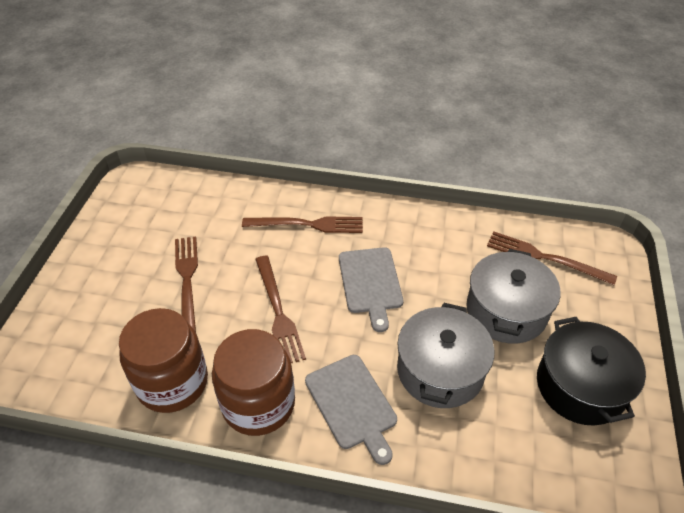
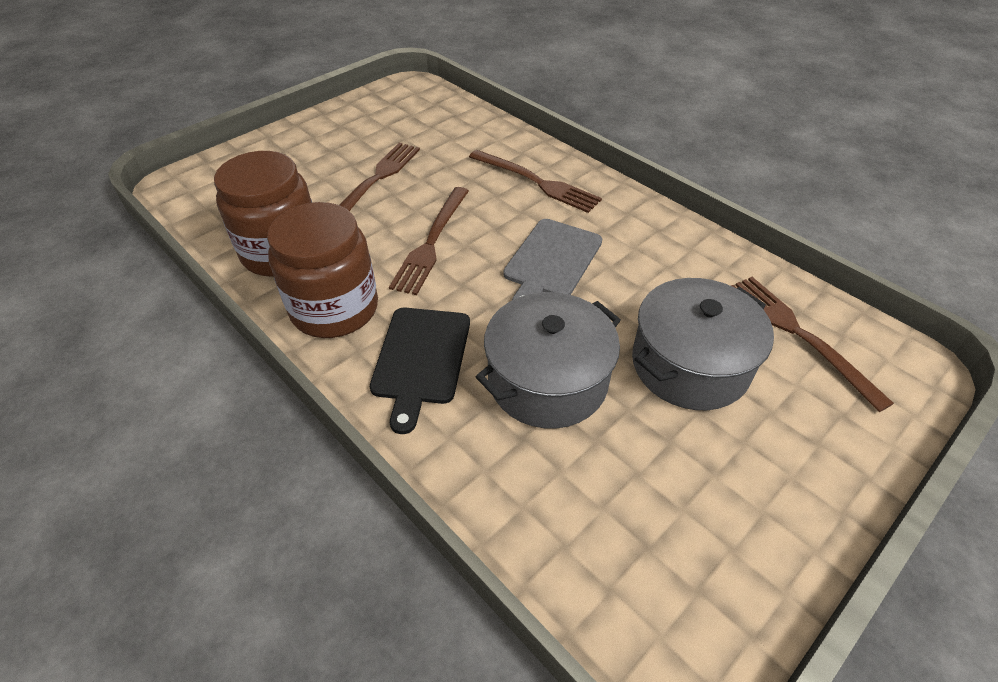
camera: 35 degrees right, 0 degrees up
(352, 404) = (421, 359): grey cutting board -> black cutting board
(580, 386) = (716, 497): black pot -> none

